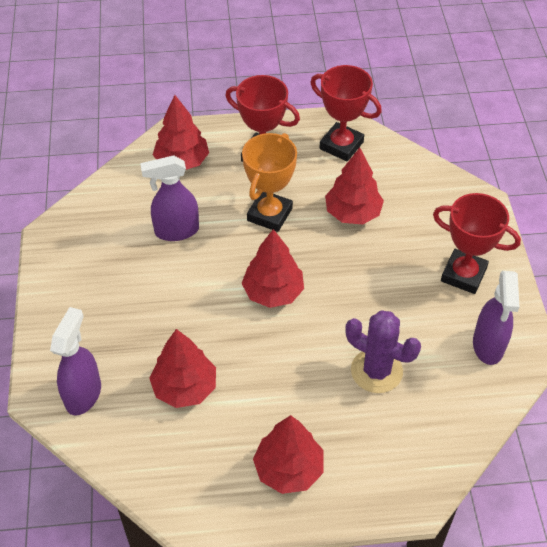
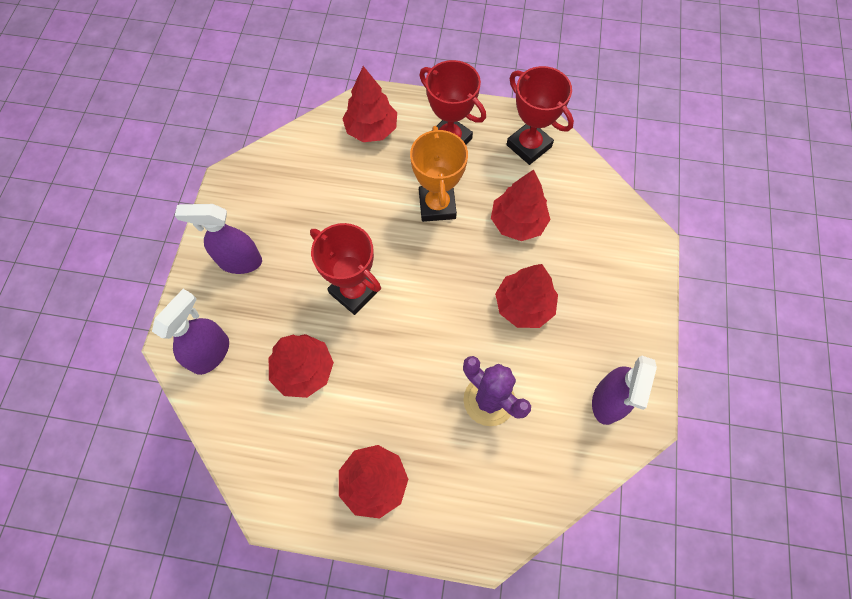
camera: 15 degrees right, 15 degrees up
(176, 231) = (344, 202): purple spray bottle -> purple spray bottle (239, 261)
(270, 214) = (437, 205): orange trophy -> orange trophy turned 45 degrees counterclockwise
(273, 292) = (415, 290): red tree -> red tree (524, 305)
(463, 275) = (607, 317): red trophy -> red trophy (354, 291)

